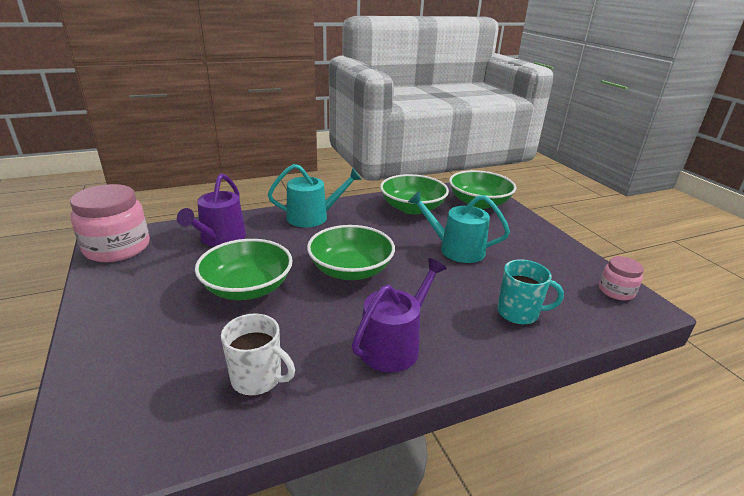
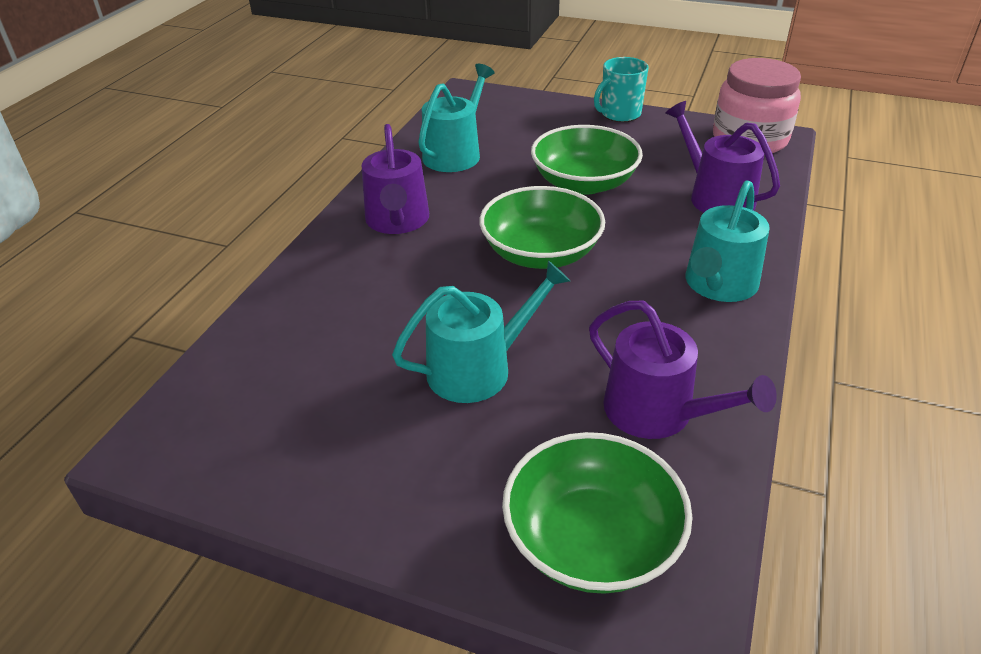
camera: 135 degrees right, 10 degrees up
(258, 378) = (455, 153): white mug -> turquoise watering can
(412, 208) = (658, 412): green bowl -> purple watering can
(519, 313) = (312, 322): turquoise mug -> turquoise mug (619, 114)
(616, 291) = (198, 450): pink jar -> none

